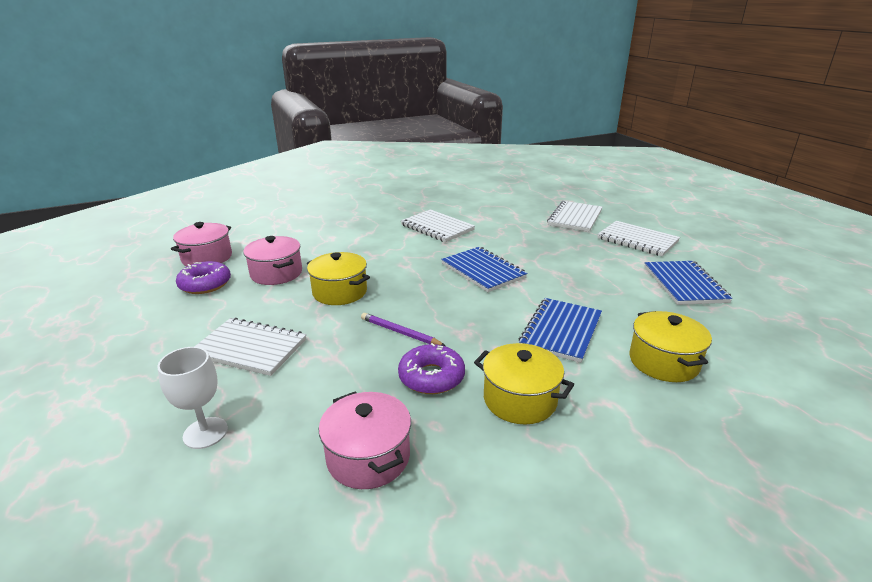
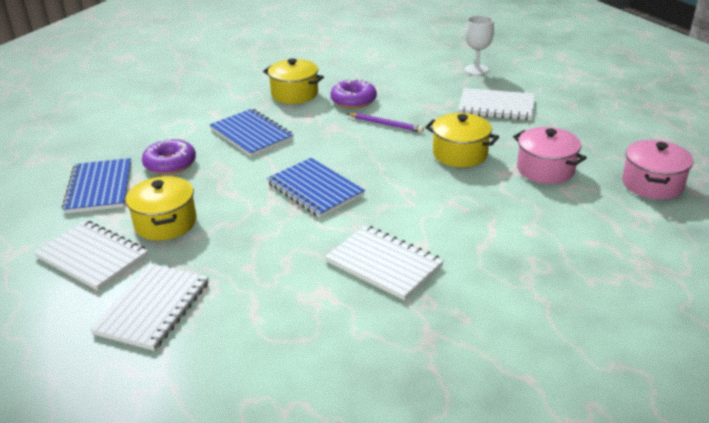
camera: 175 degrees right, 5 degrees up
(205, 284) = (605, 152): purple donut -> purple donut (170, 164)
(368, 457) = (380, 68): pink pot -> none
(561, 331) = (251, 134): blue notebook -> blue notebook turned 60 degrees counterclockwise
(663, 362) = (184, 119): yellow pot -> yellow pot (165, 223)

